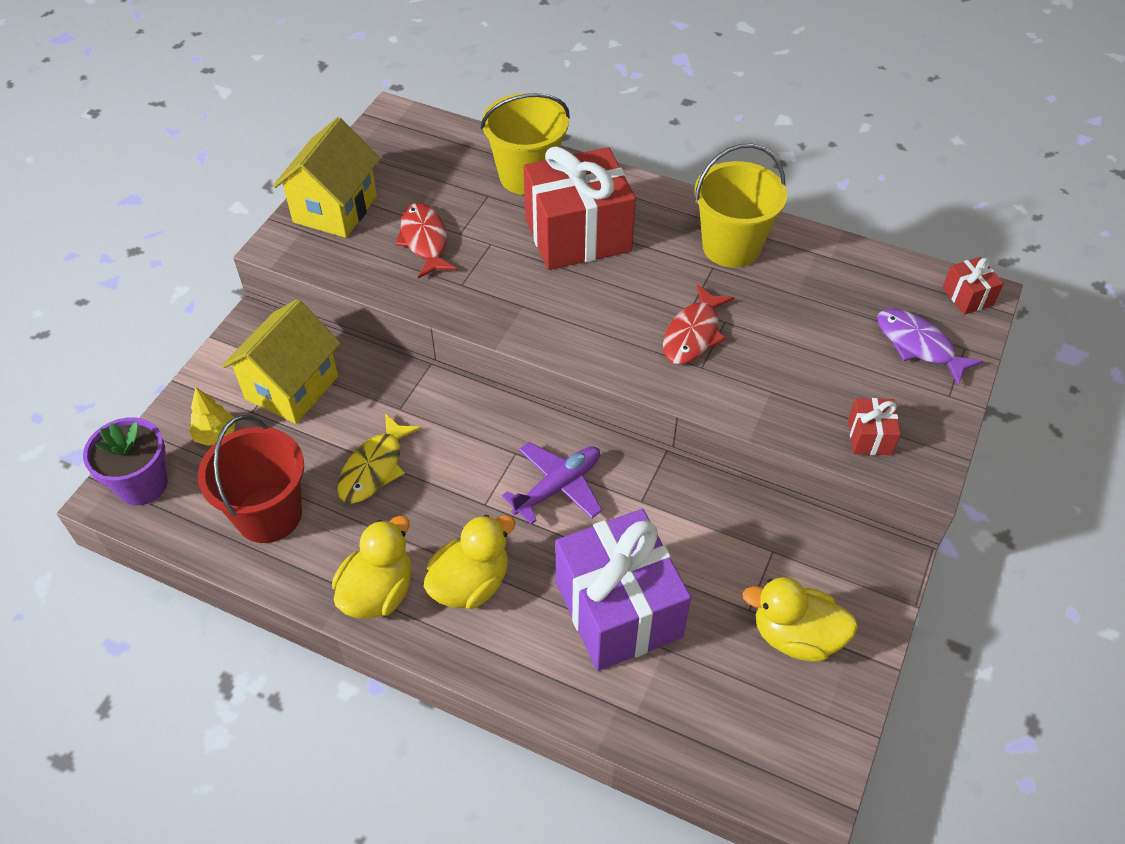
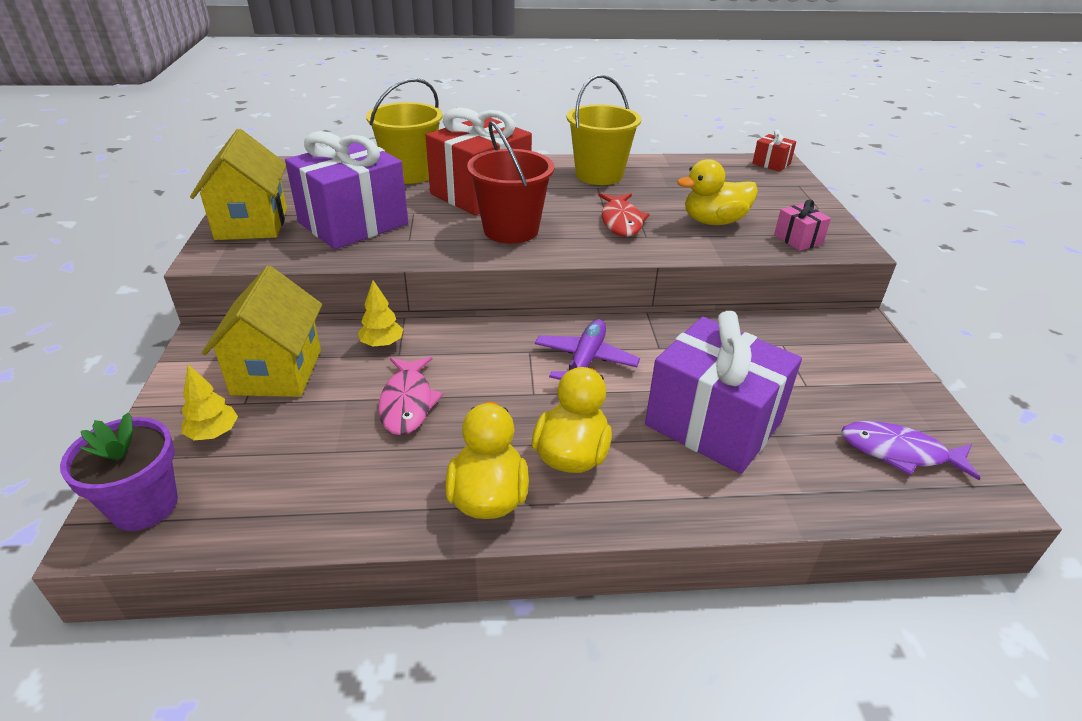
camera: 30 degrees left, 15 degrees down
(269, 514) = (320, 477): red bucket -> red bucket (511, 230)
(374, 468) = (407, 403): yellow fish -> pink fish
(393, 390) = (382, 344): none -> yellow tree
(424, 240) = (353, 223): red fish -> purple gift
(795, 636) = (855, 389): yellow duck -> yellow duck (714, 221)
(869, 437) = (798, 239): red gift -> pink gift
(918, 345) = (771, 190): purple fish -> purple fish (899, 452)

